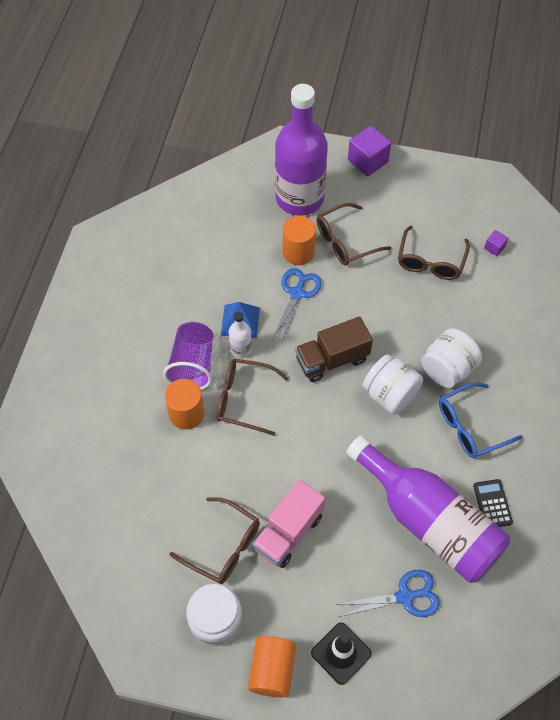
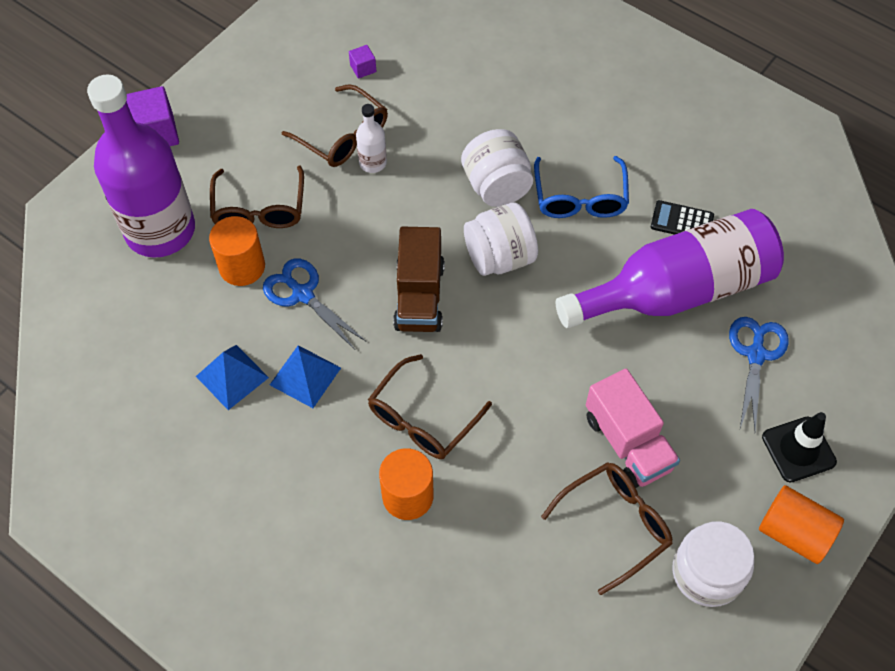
camera: 65 degrees left, 0 degrees up
(193, 365) = (339, 460): purple cup -> none
(220, 283) = (232, 377): none -> blue pyramid
(241, 349) = (347, 392): white bottle -> white bottle (372, 163)

